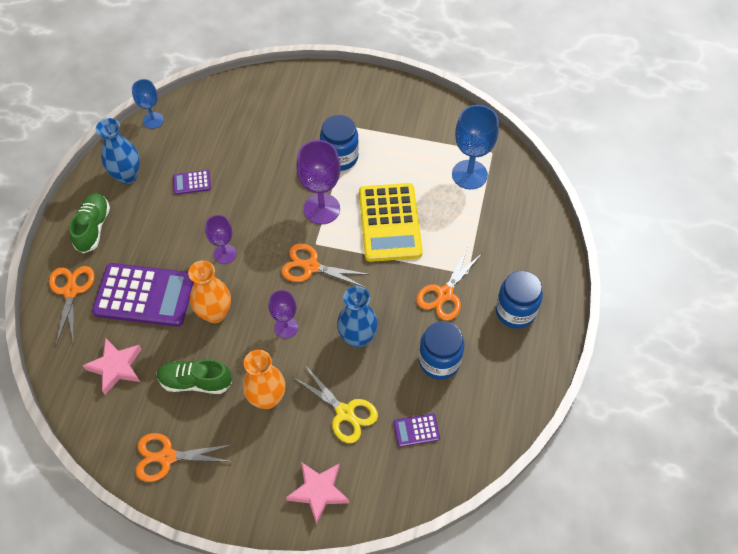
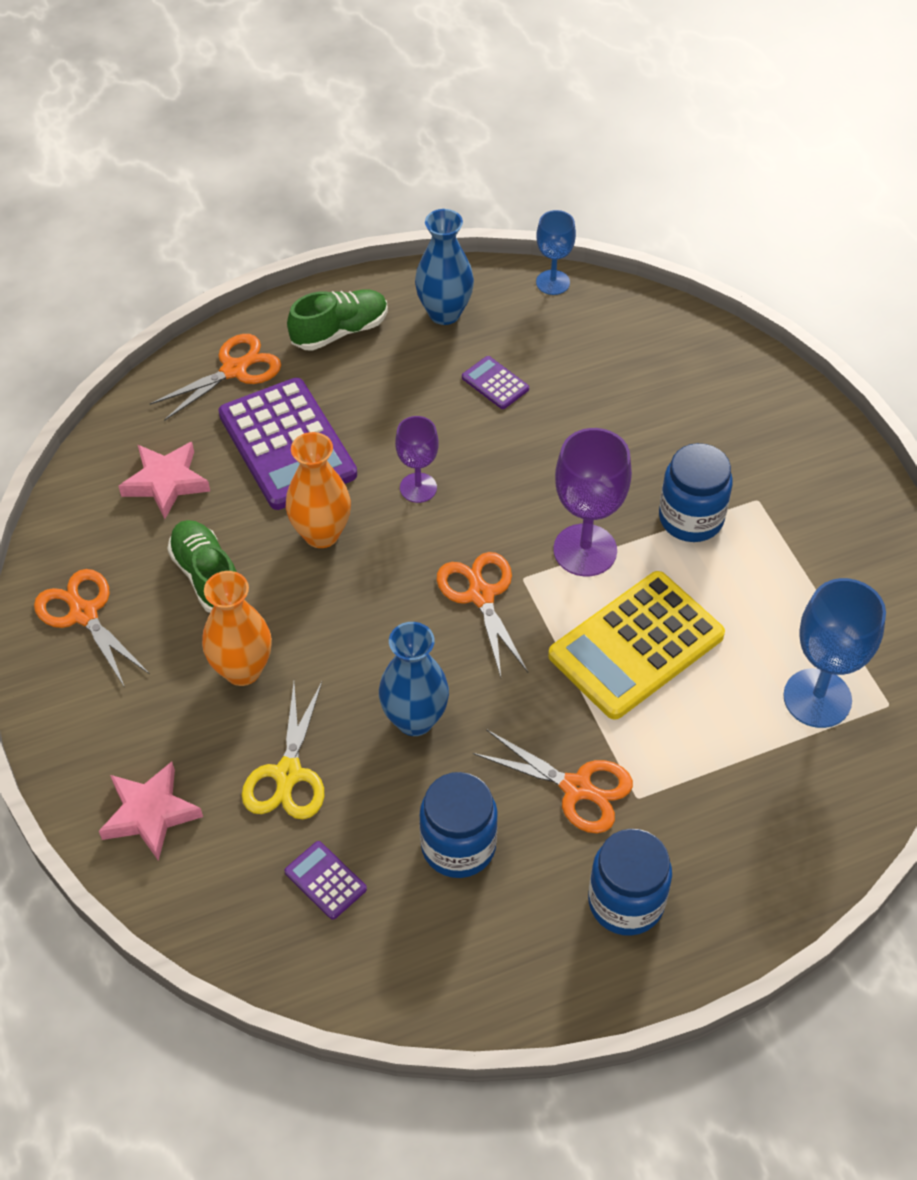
camera: 55 degrees right, 5 degrees down
(286, 327) = (363, 625): purple goblet -> none
(445, 294) = (576, 788): orange scissors -> orange scissors turned 150 degrees counterclockwise

